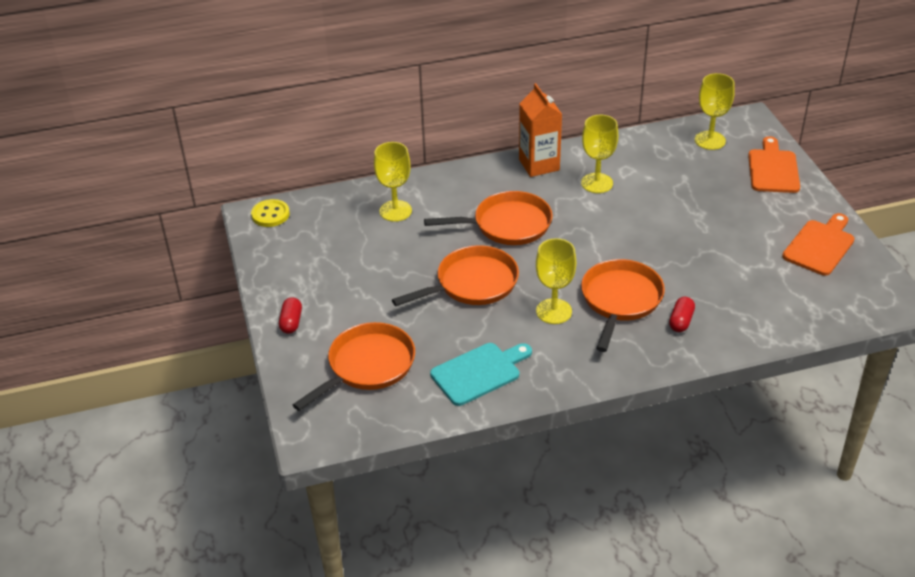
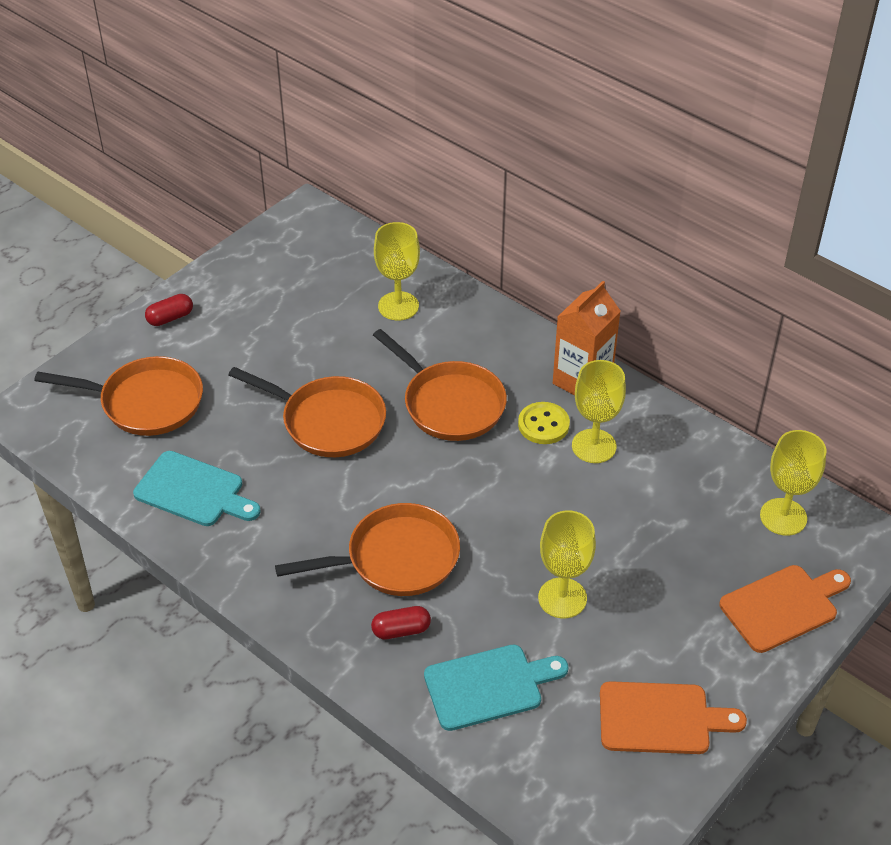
camera: 55 degrees right, 5 degrees up
(270, 214) = (316, 222): yellow button -> yellow button (543, 425)
(554, 311) = (333, 508): yellow goblet -> yellow goblet (562, 598)
(751, 302) = (488, 686): none -> turquoise cutting board

